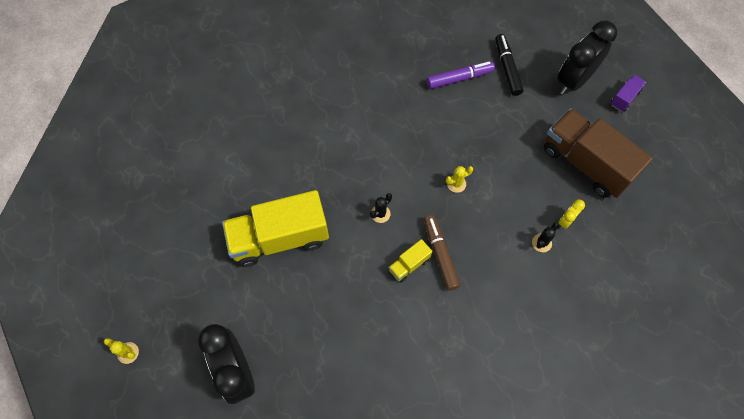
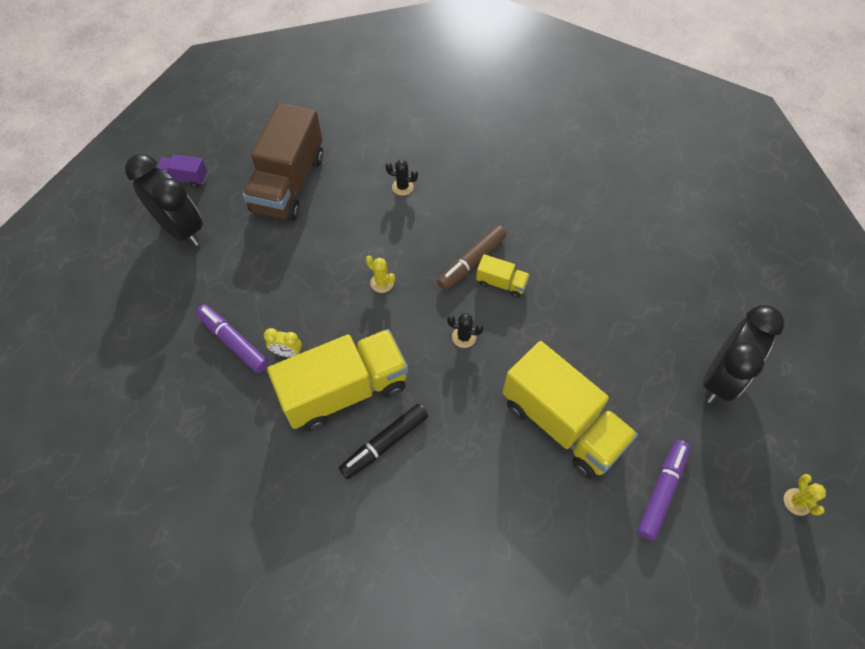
camera: 120 degrees left, 5 degrees down
(197, 270) = (661, 491): none -> purple marker
(386, 124) = (345, 390): none -> yellow truck
(507, 68) = (194, 299): black marker -> black marker (384, 444)
(566, 221) = (366, 177): yellow clock -> yellow clock (287, 353)
(574, 80) = (181, 229): black clock -> black clock turned 150 degrees counterclockwise

